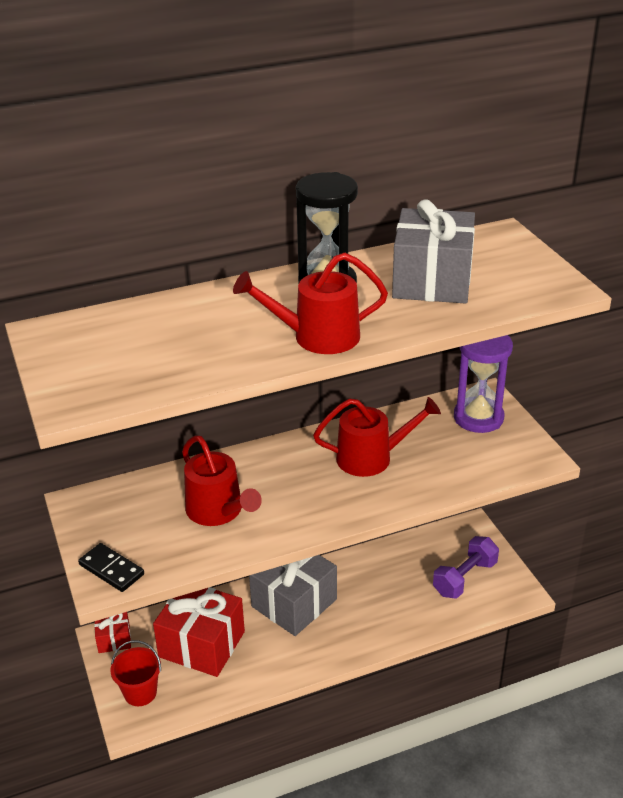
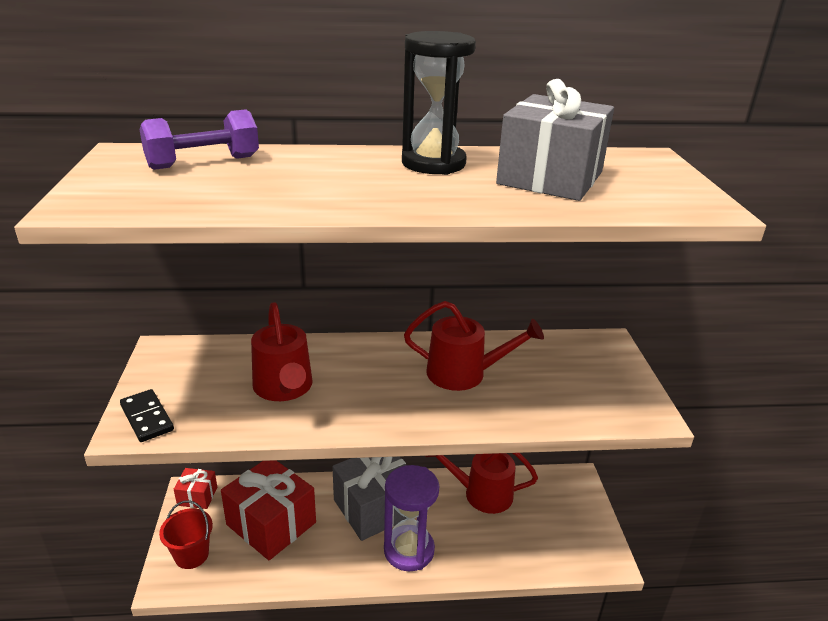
camera: 15 degrees right, 5 degrees down
(317, 337) = (388, 200): red watering can -> red watering can (481, 494)
(464, 578) = (553, 529): purple dumbbell -> purple dumbbell (203, 163)
(478, 418) = (593, 361): purple hourglass -> purple hourglass (409, 550)

